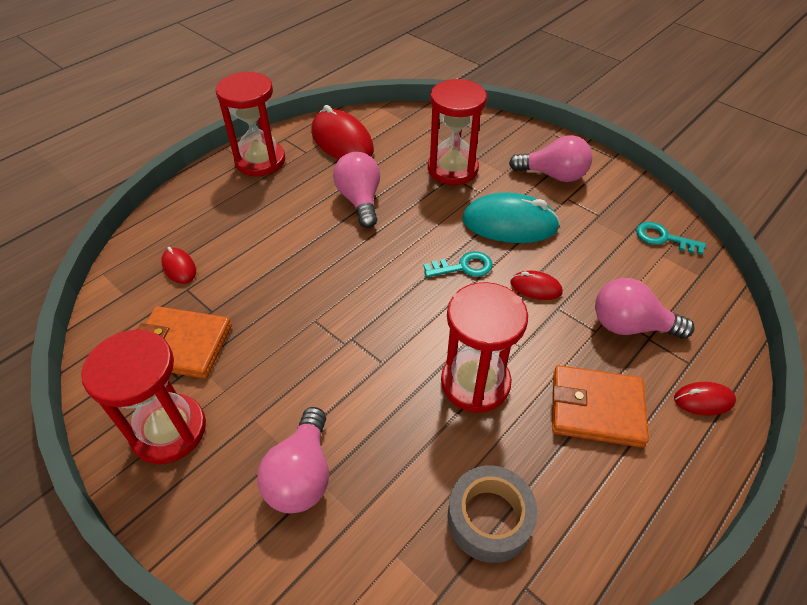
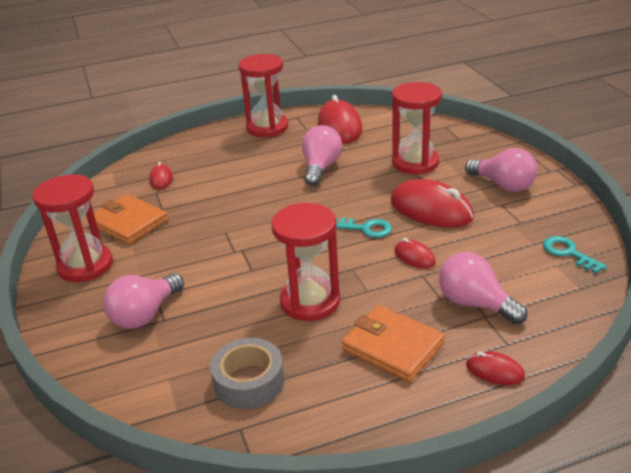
camera: 30 degrees right, 15 degrees down
(509, 224) = (431, 210): turquoise mouse -> red mouse

